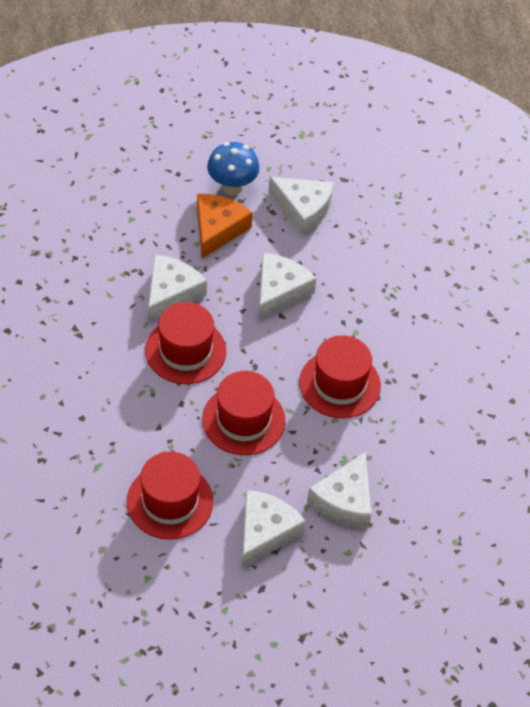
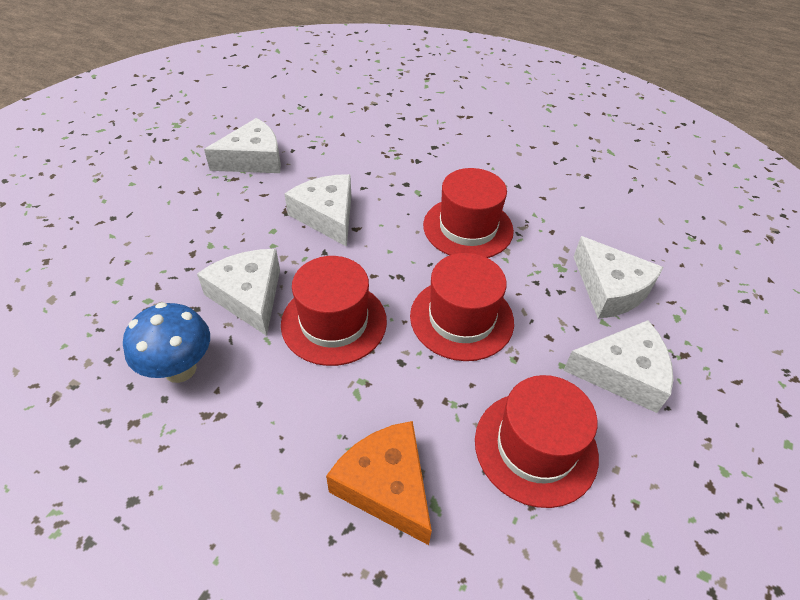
camera: 55 degrees left, 5 degrees down
(217, 229) = (211, 222): orange cheese -> orange cheese (386, 485)
(232, 187) = (175, 189): blue mushroom -> blue mushroom (180, 369)
(265, 532) = (623, 373): white cheese -> white cheese turned 120 degrees clockwise

